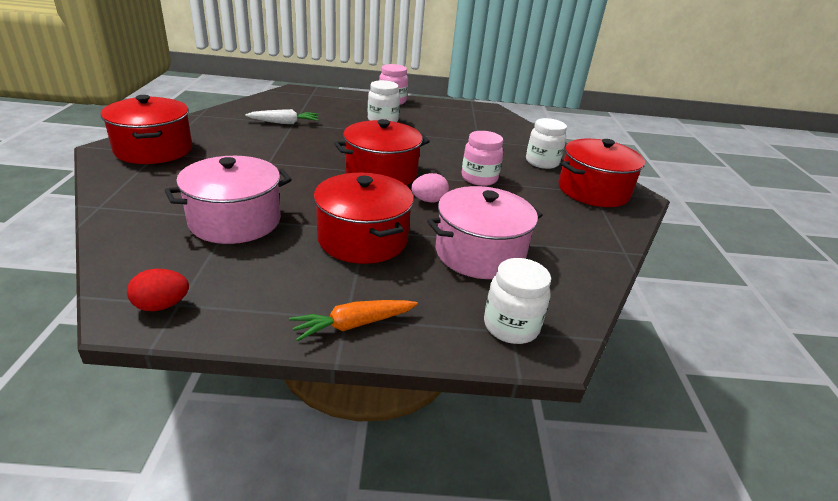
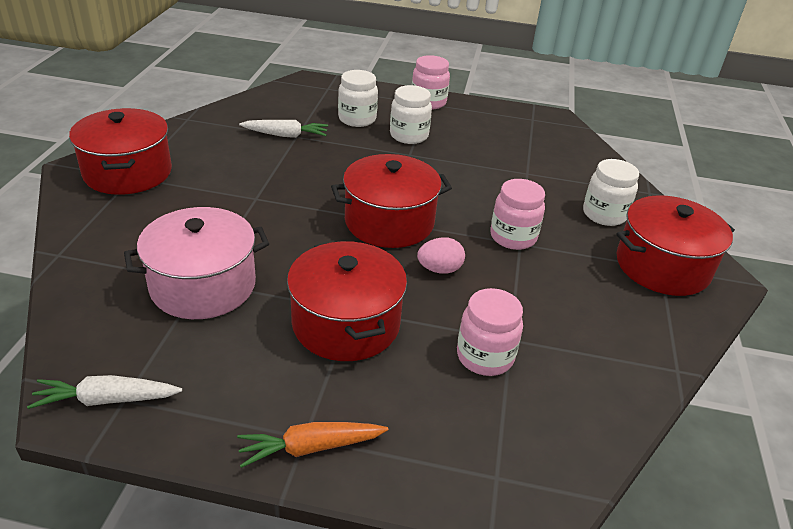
camera: 10 degrees right, 5 degrees up
(162, 305) = (106, 400): red egg -> white carrot
(479, 253) = (485, 356): pink pot -> pink jar
(511, 326) = (497, 470): white jar -> white jar (357, 119)

